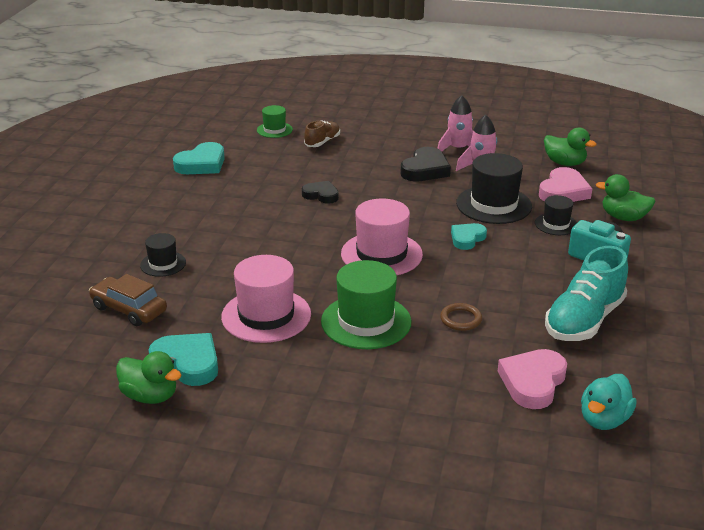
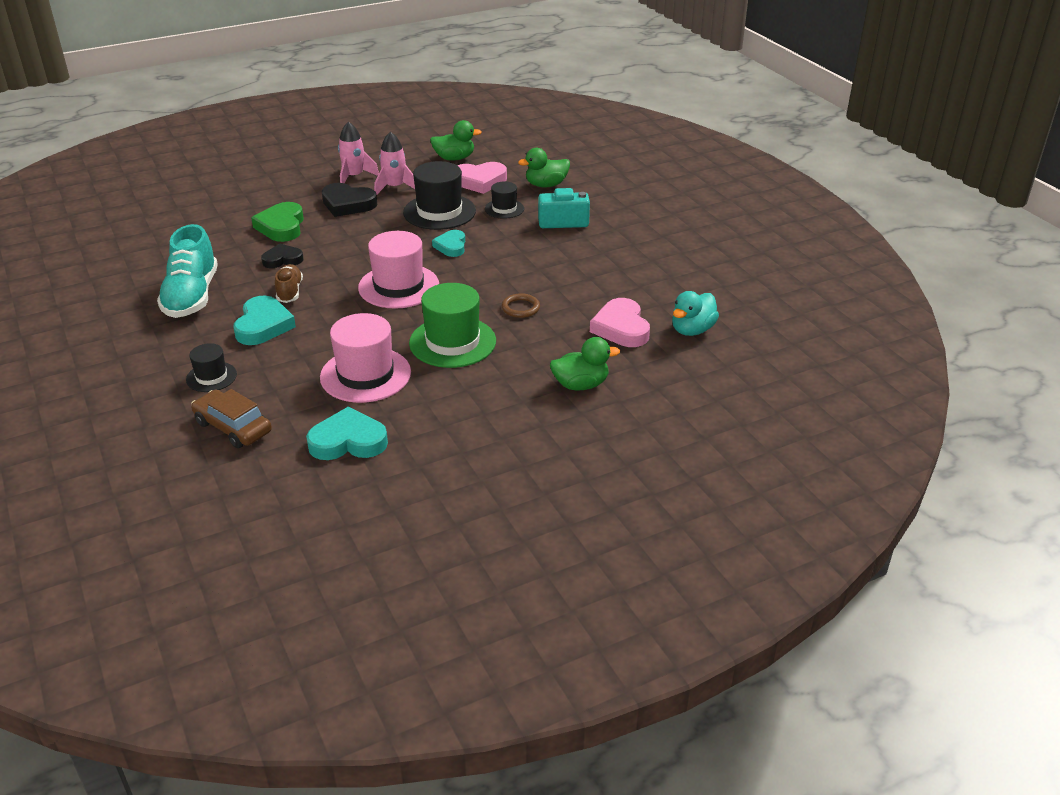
camera: 40 degrees left, 5 degrees up
(129, 309) = (233, 427): brown car -> brown car turned 45 degrees clockwise
(150, 396) = (351, 481): green duck -> green duck (580, 385)
(202, 164) = (124, 276): turquoise heart -> turquoise heart (263, 325)
(274, 130) = (157, 219): green hat -> none
(322, 142) = (221, 213): brown shoe -> brown shoe (289, 292)
(352, 168) = (281, 226): none -> green heart
(425, 170) = (348, 204): black heart -> black heart turned 120 degrees clockwise
(563, 191) = (480, 181): pink heart -> pink heart turned 90 degrees clockwise
(584, 320) = (604, 270): turquoise shoe -> turquoise shoe (192, 296)
(604, 420) = (692, 330): turquoise duck -> turquoise duck turned 45 degrees clockwise

